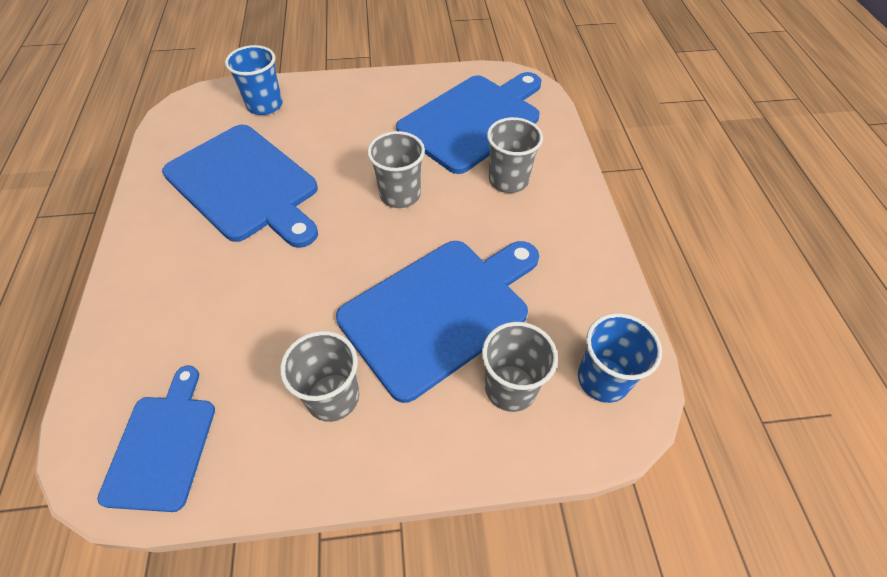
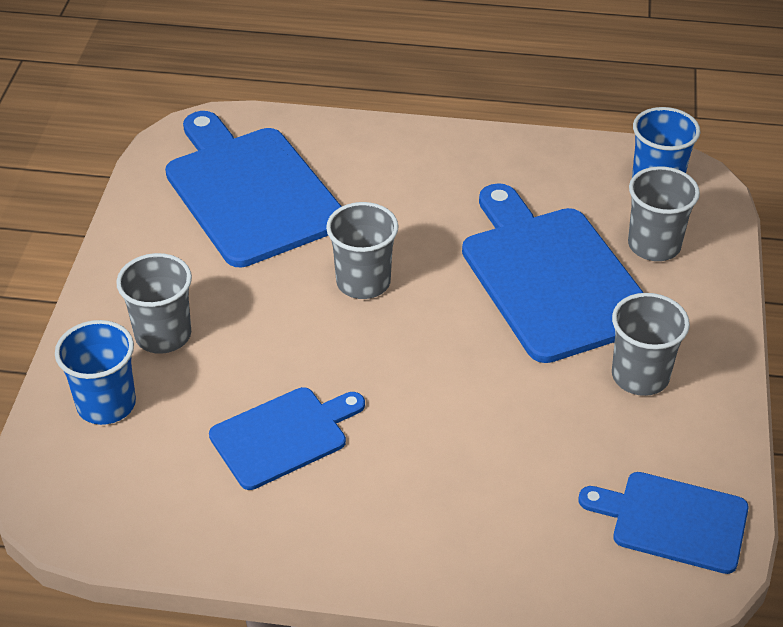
camera: 75 degrees left, 10 degrees down
(245, 185) = (283, 436): blue cutting board -> blue cutting board, size x0.58
(508, 180) = (374, 185): grey cup -> grey cup (163, 335)

